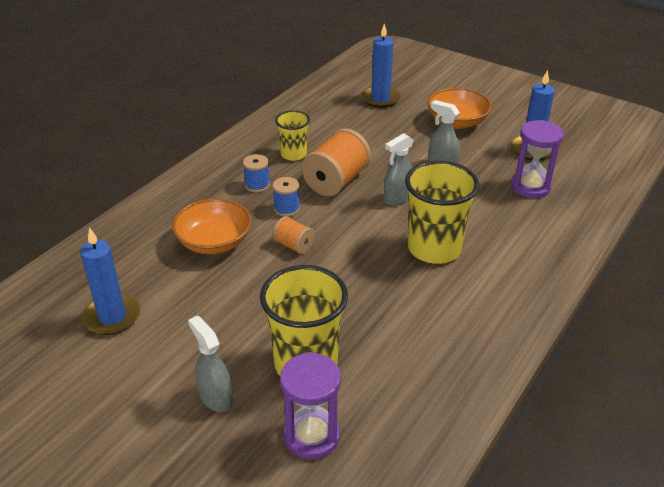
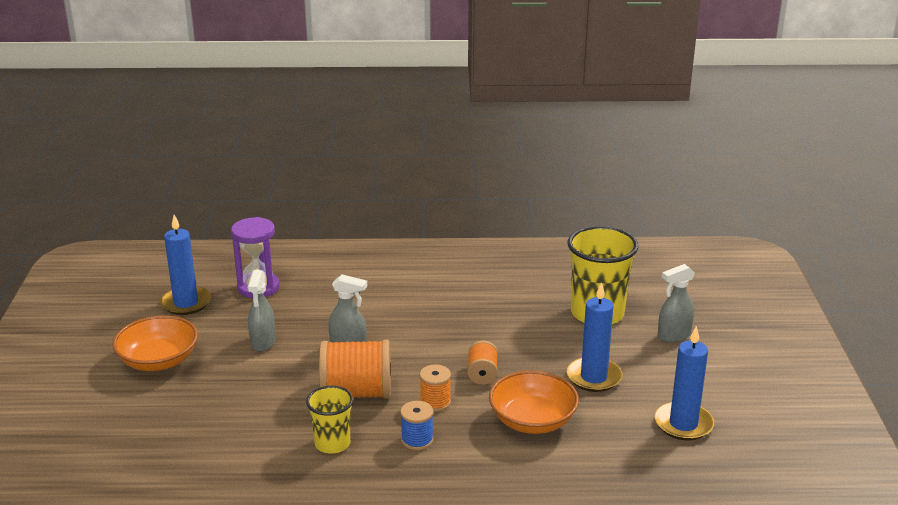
camera: 125 degrees left, 10 degrees down
(215, 397) = (673, 336): grey spray bottle -> grey spray bottle turned 45 degrees clockwise
(286, 209) = (435, 402): blue spool -> orange spool
(311, 436) = (646, 289): purple hourglass -> none
(380, 99) = (139, 433): blue candle -> blue candle (594, 377)
(434, 248) = (404, 306): yellow cup -> none

